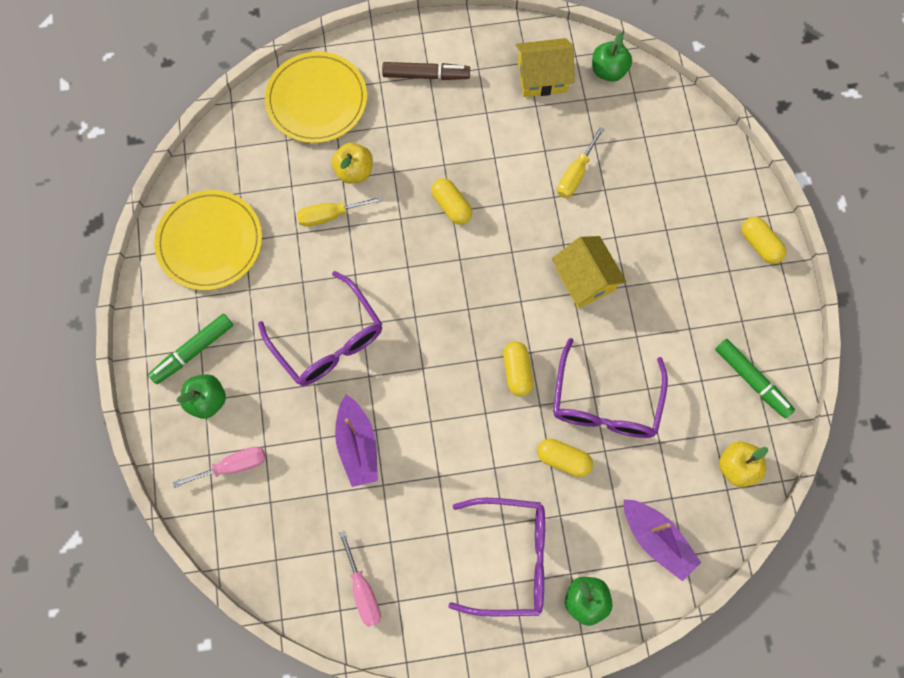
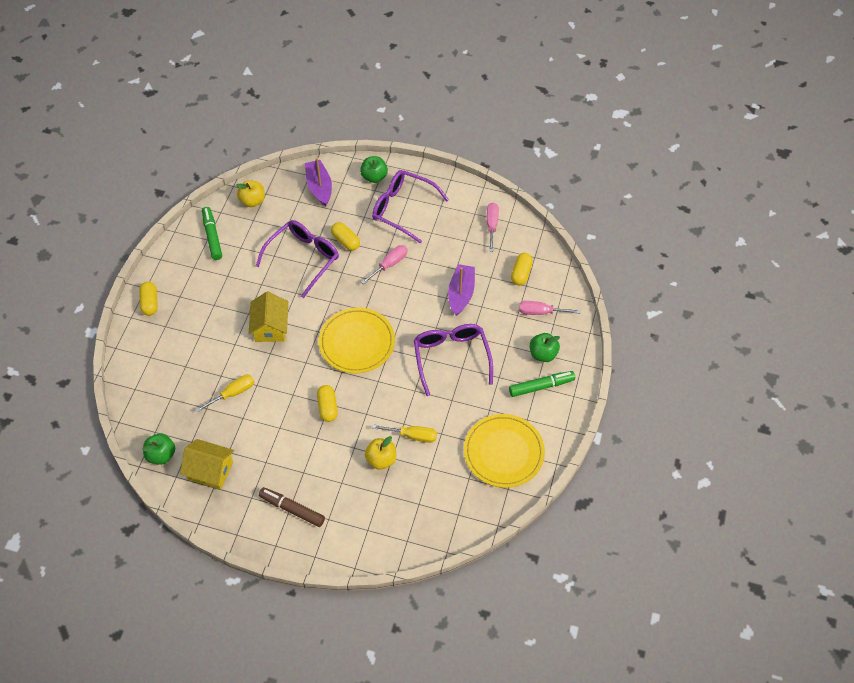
camera: 155 degrees left, 15 degrees down
(316, 100) = (382, 525): yellow plate -> yellow plate (357, 342)
(480, 448) = (389, 264): none -> pink screwdriver
(517, 371) = (344, 294): yellow capsule -> yellow capsule (521, 273)

